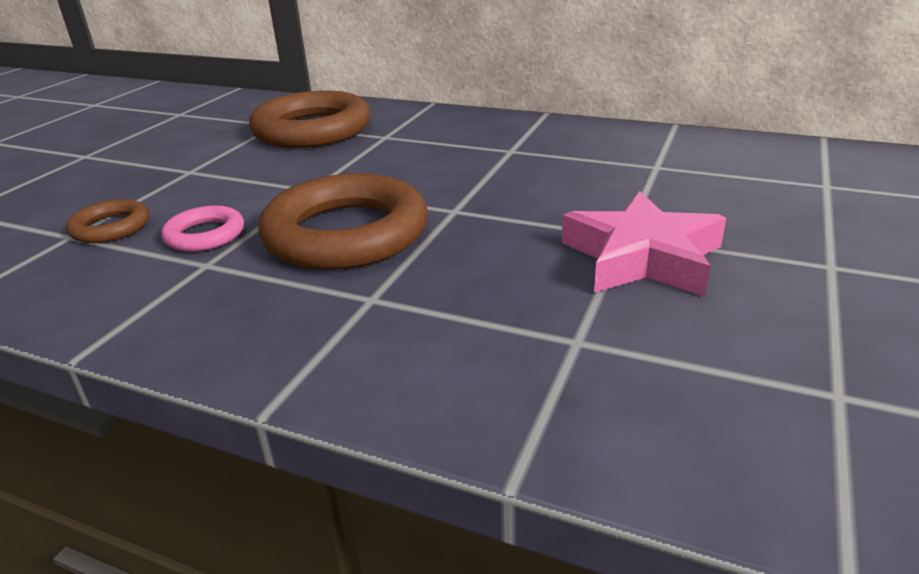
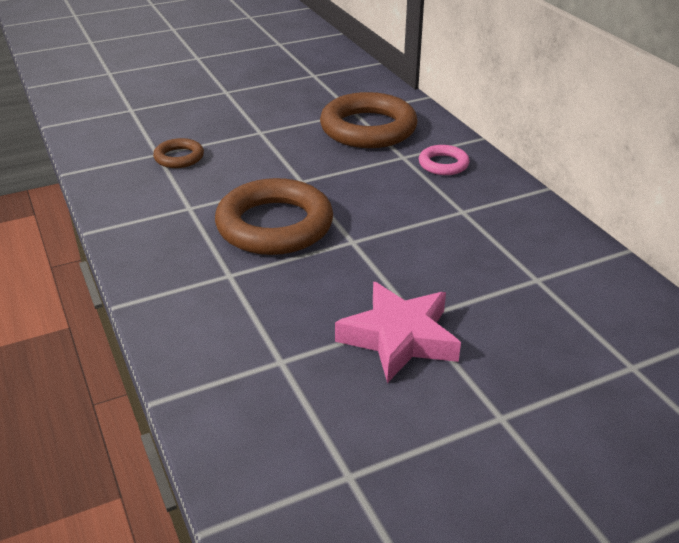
camera: 40 degrees right, 5 degrees up
(205, 235) = (211, 187): pink ring -> pink ring (443, 164)

